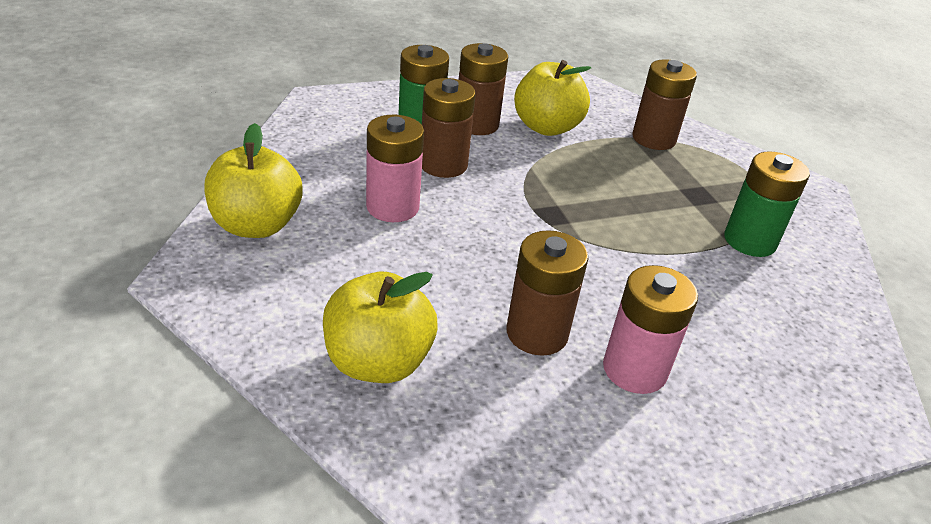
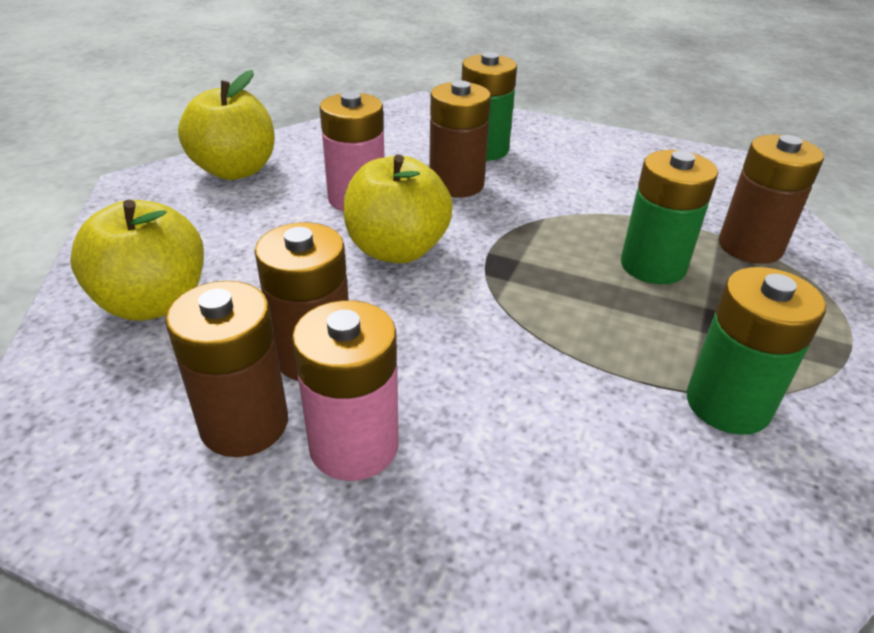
camera: 45 degrees right, 0 degrees up
(476, 124) = (544, 164): brown battery -> brown battery (244, 424)
(546, 127) = (620, 191): yellow apple -> yellow apple (397, 250)
(626, 174) = (653, 266): none -> green battery

